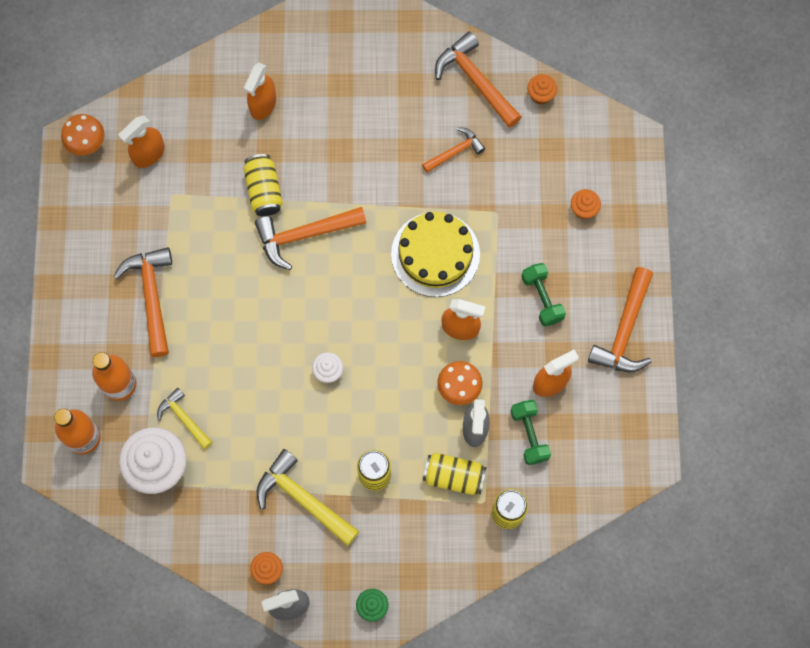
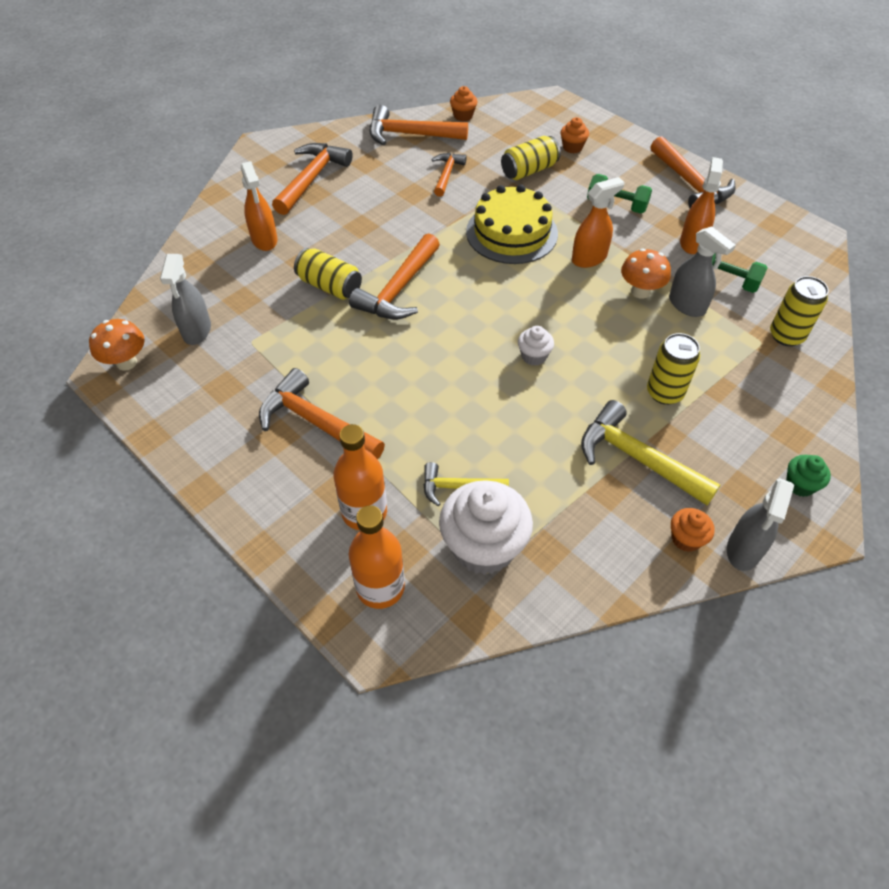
camera: 45 degrees left, 20 degrees down
(148, 154) = (197, 331): orange spray bottle -> grey spray bottle
(302, 499) = (636, 458): yellow hammer -> yellow hammer turned 45 degrees clockwise
(354, 67) = (312, 178): none -> orange hammer
(454, 476) = (718, 345): yellow can -> yellow can (529, 170)

